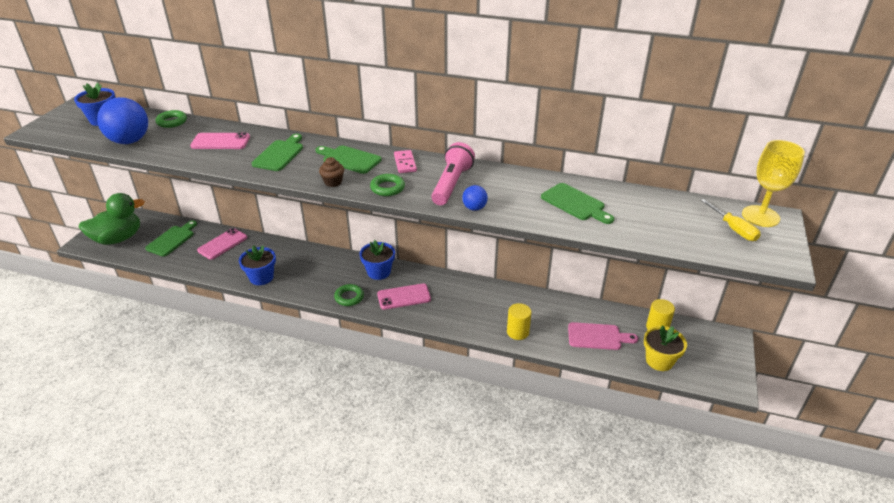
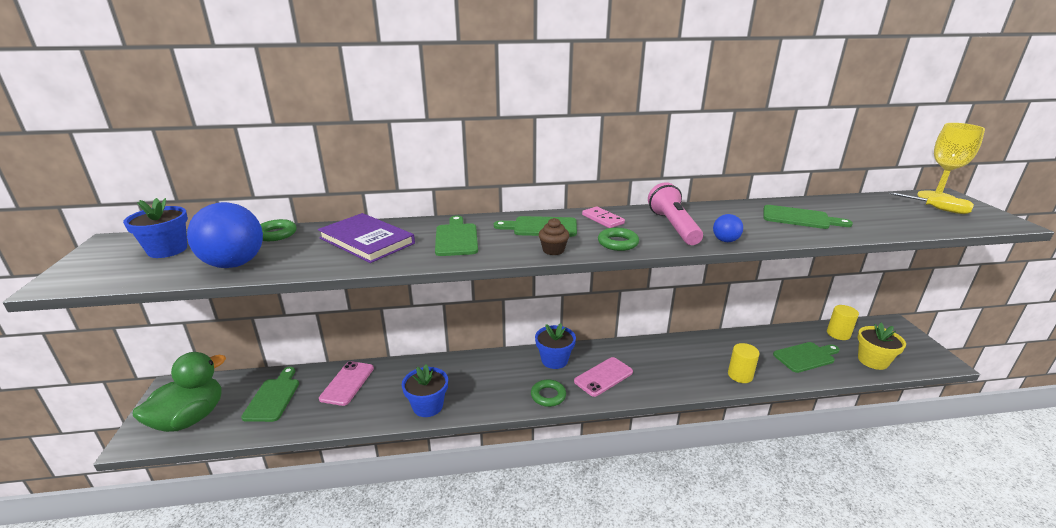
camera: 25 degrees left, 10 degrees down
(220, 142) = (367, 241): pink phone -> purple book
(597, 337) = (806, 357): pink cutting board -> green cutting board

